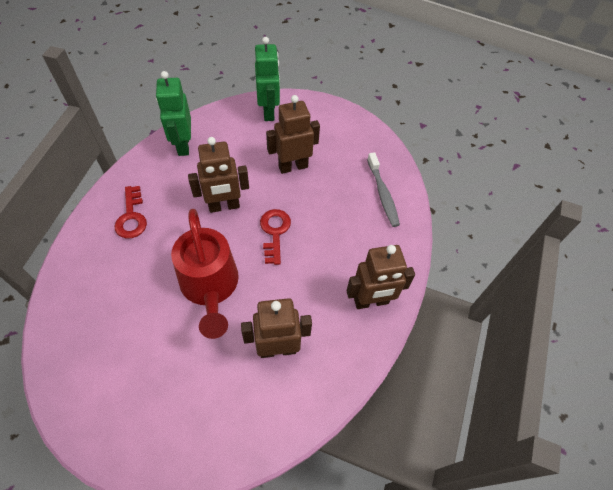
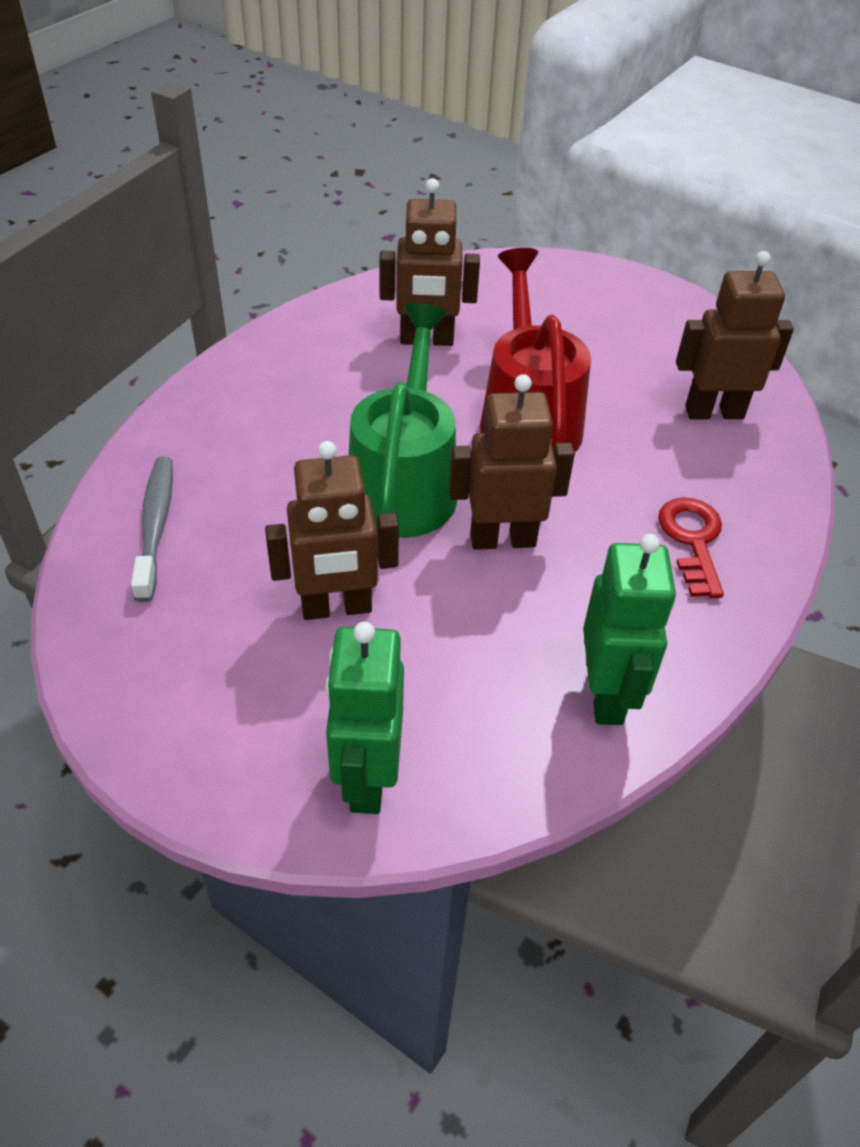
camera: 170 degrees left, 10 degrees down
(275, 232) = (404, 482): red key -> green watering can
(371, 301) = (264, 371): brown robot -> brown robot (714, 412)

